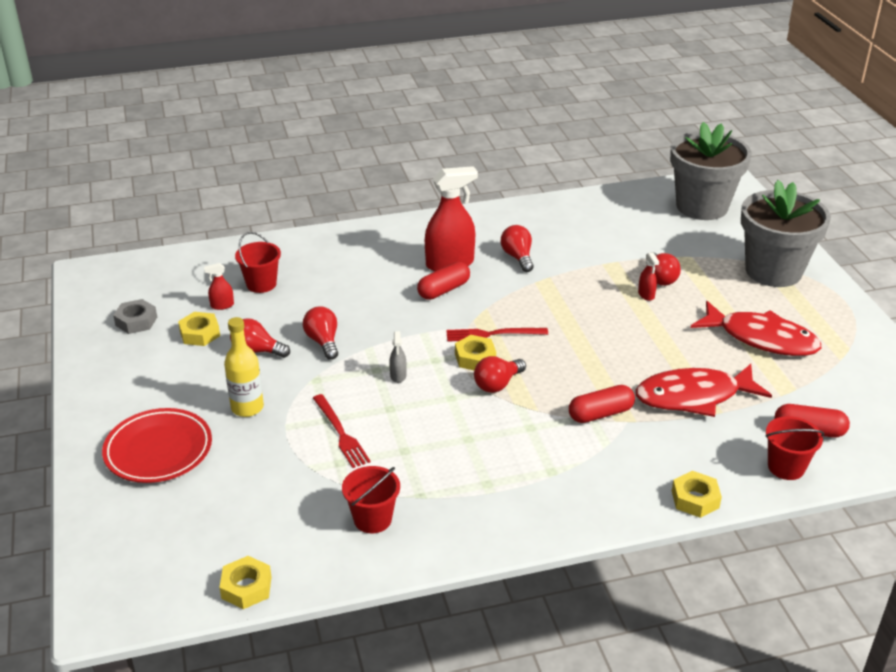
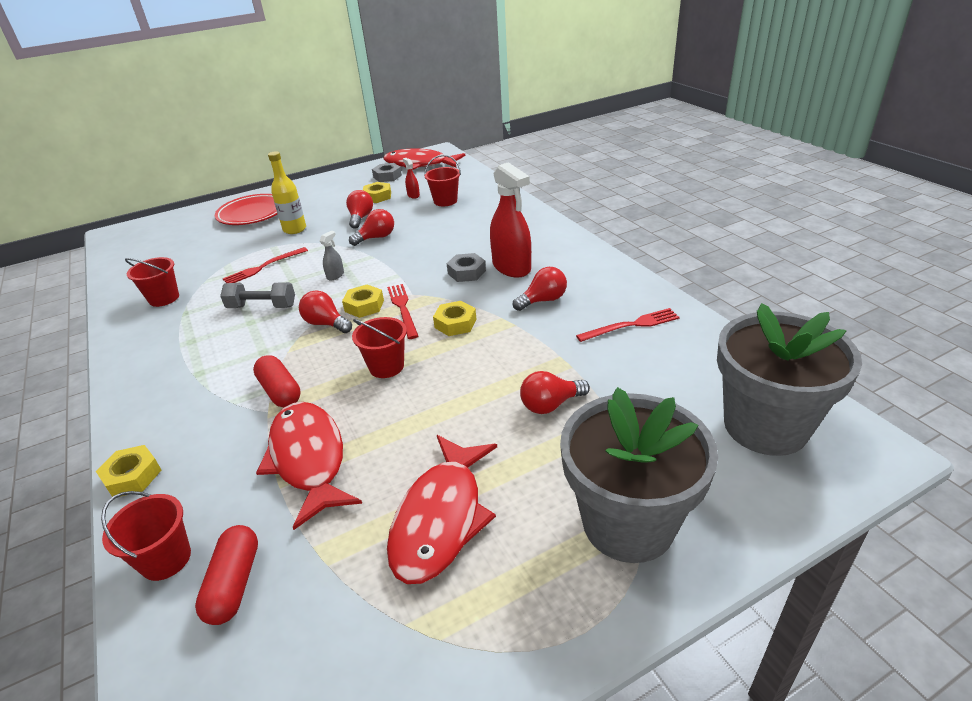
camera: 80 degrees right, 0 degrees up
(120, 291) = (419, 164): none -> red fish
(246, 587) = (115, 268): yellow nut -> yellow nut (455, 323)
(398, 375) = (335, 275): grey spray bottle -> grey spray bottle turned 135 degrees clockwise
(439, 431) = (262, 307): none -> grey dumbbell
(443, 290) = (466, 272): red capsule -> grey nut
(574, 225) = (631, 325): none -> red fork
(585, 350) = (386, 367): none -> red bucket
(646, 294) = (508, 398): red spray bottle -> none

